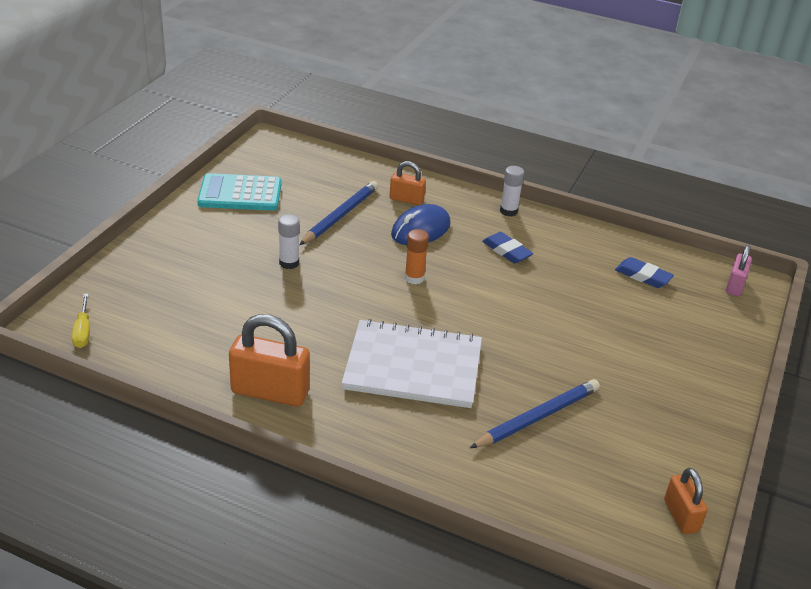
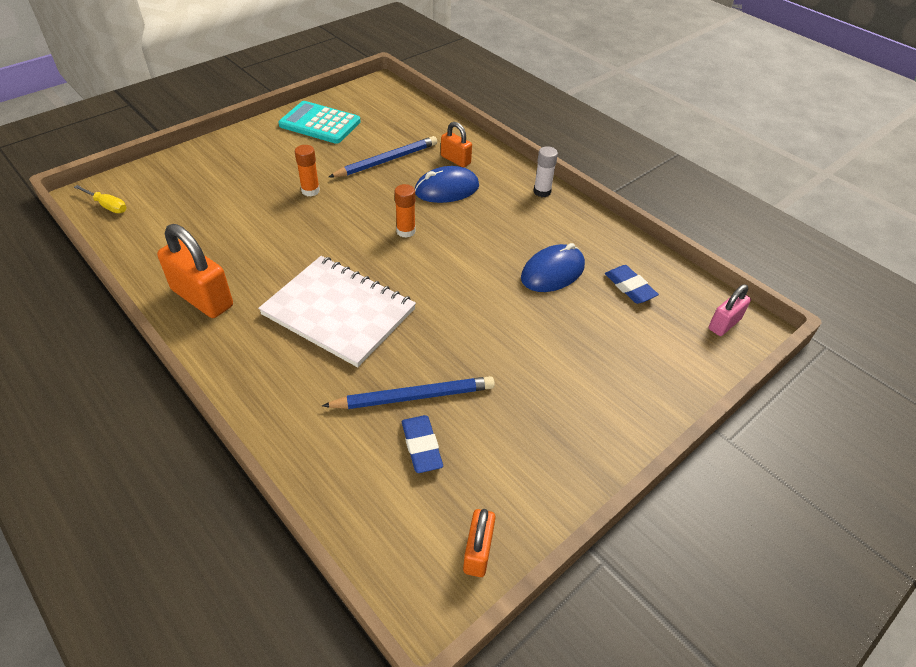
camera: 25 degrees right, 10 degrees up
(83, 332) = (108, 206): yellow screwdriver -> yellow screwdriver turned 75 degrees counterclockwise
(289, 263) = (310, 191): white glue stick -> orange glue stick
(506, 251) = (511, 228): blue eraser -> blue eraser (421, 446)
(571, 280) = (552, 272): none -> blue mouse

